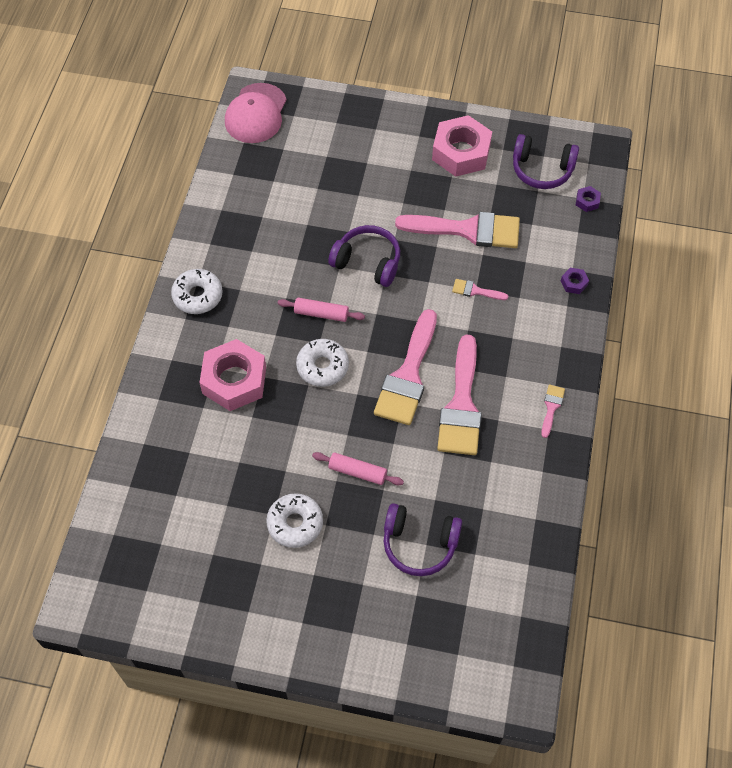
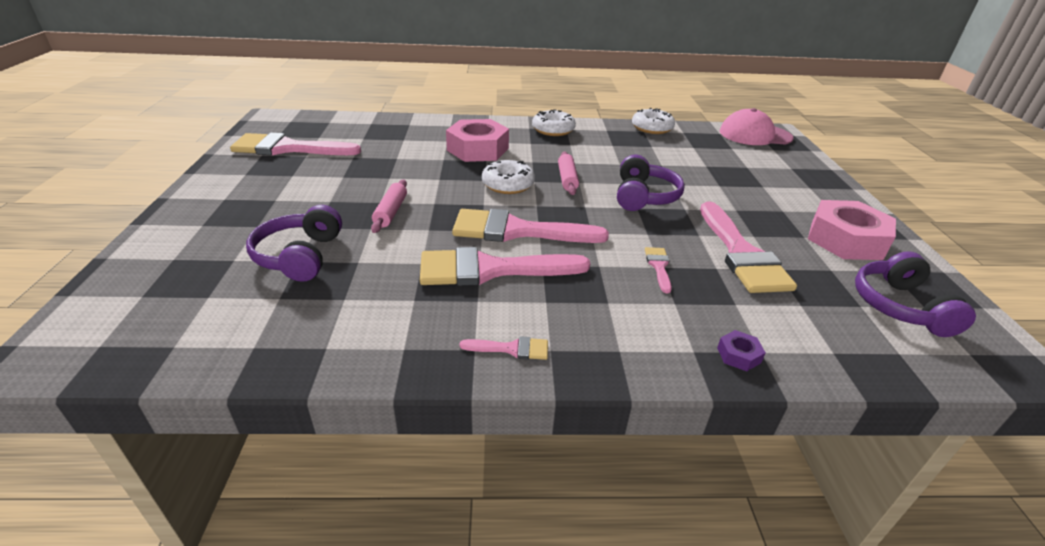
camera: 75 degrees right, 25 degrees down
(187, 574) = (288, 148): none -> pink brush
(295, 523) = (332, 186): white donut -> white donut (652, 128)
(587, 201) = (899, 358): purple nut -> none

